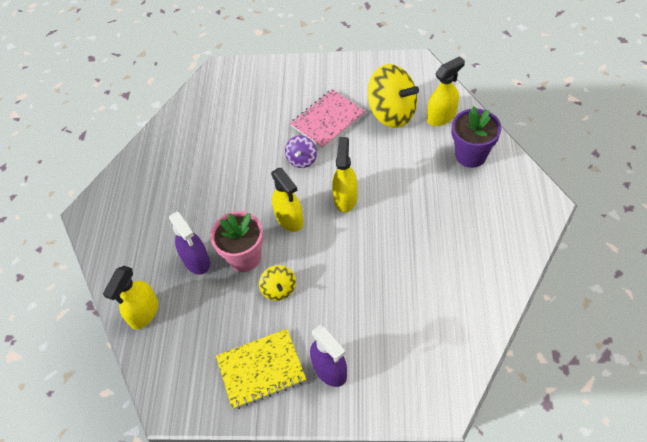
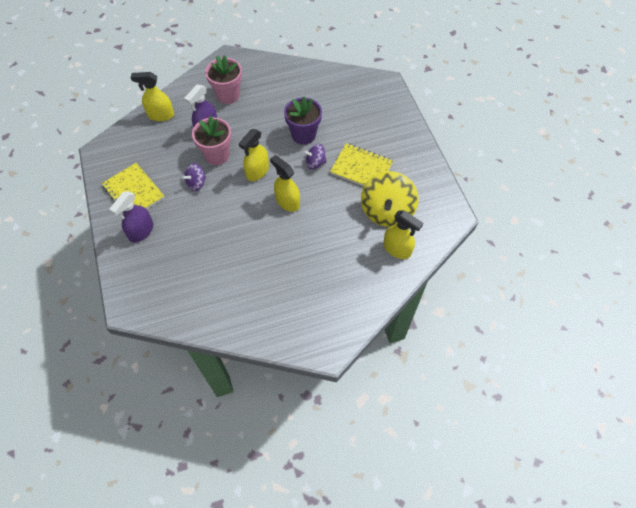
camera: 65 degrees right, 5 degrees up
(153, 226) = (228, 95): none -> pink flower pot
(279, 289) = (196, 183): yellow spinning top -> purple spinning top
(327, 120) = (361, 168): pink notebook -> yellow notebook
(345, 198) = (287, 201): yellow spray bottle -> yellow spray bottle turned 120 degrees counterclockwise
(470, 155) = (361, 280): purple flower pot -> purple flower pot (303, 135)

